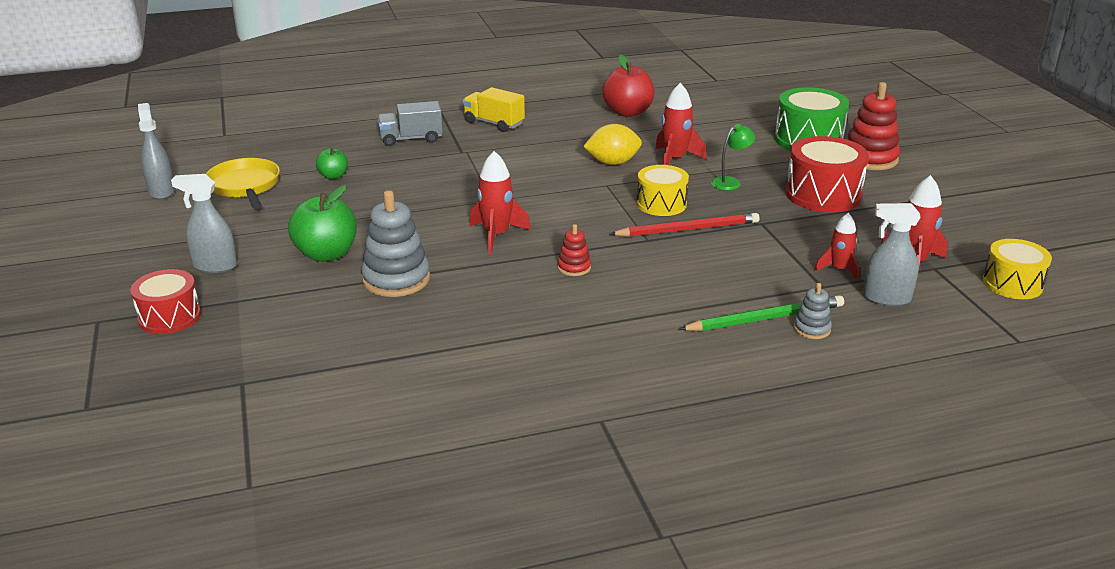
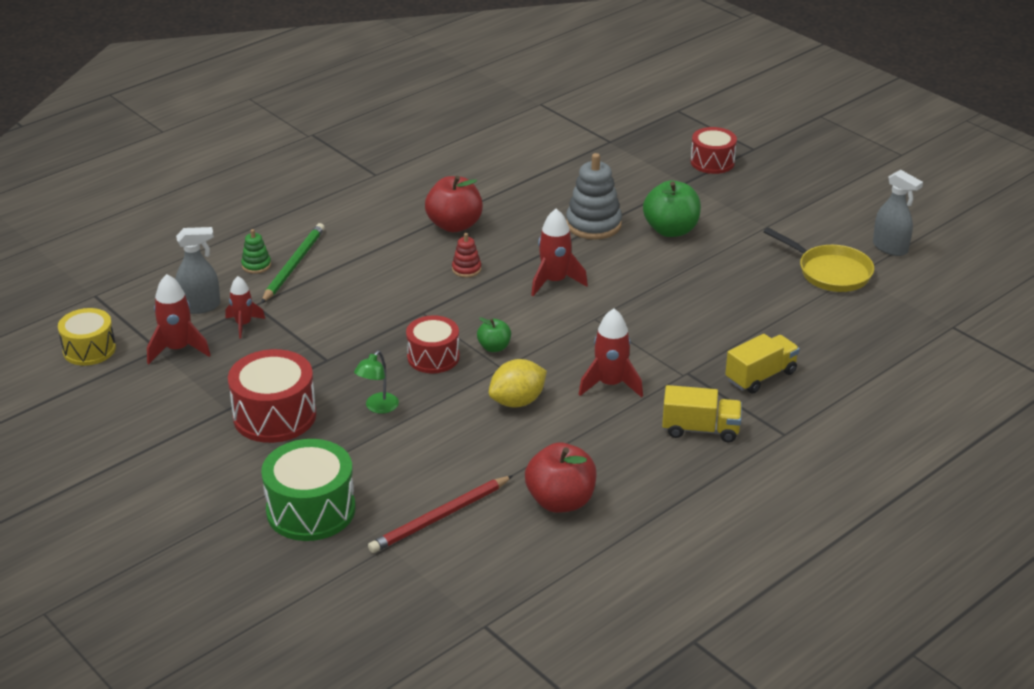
camera: 155 degrees right, 5 degrees up
(214, 266) = (739, 200): grey spray bottle -> none
(333, 176) = (771, 305): green apple -> green apple (494, 347)
(411, 139) = (760, 376): grey truck -> yellow truck
(549, 318) = (454, 225): none -> red apple
(661, 204) = (433, 357): yellow drum -> red drum
(675, 160) = (453, 426): red rocket -> red rocket (610, 384)
(688, 229) = (392, 333): red pencil -> red pencil (439, 517)
(765, 318) = (294, 265): green pencil -> green pencil turned 150 degrees clockwise
(811, 329) = (256, 265): grey stacking toy -> green stacking toy
(869, 159) = (230, 494): red stacking toy -> none

